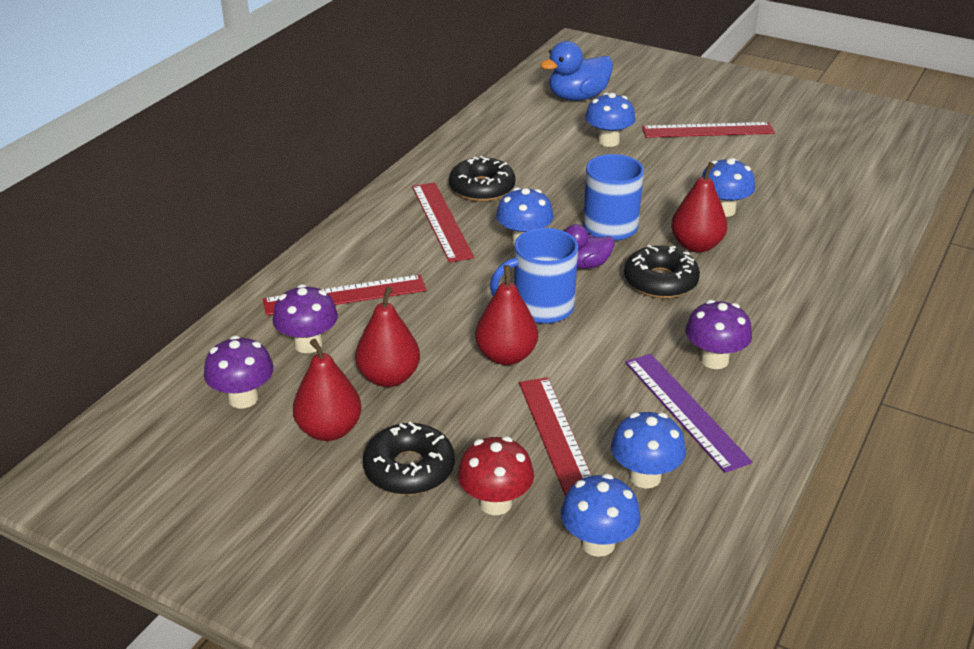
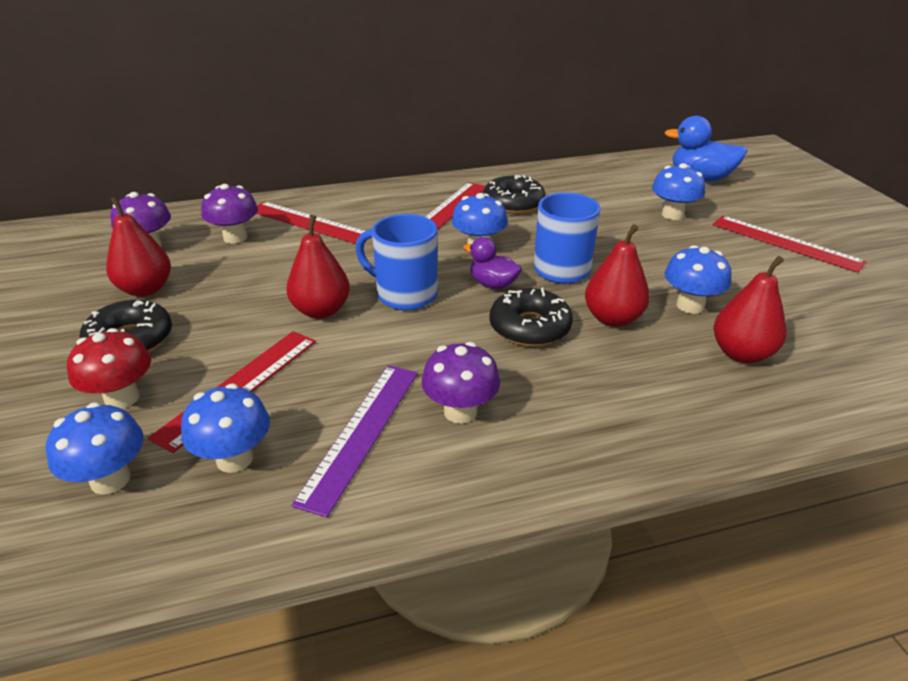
camera: 45 degrees right, 0 degrees up
(389, 377) = (233, 280): red pear -> red pear (741, 354)

